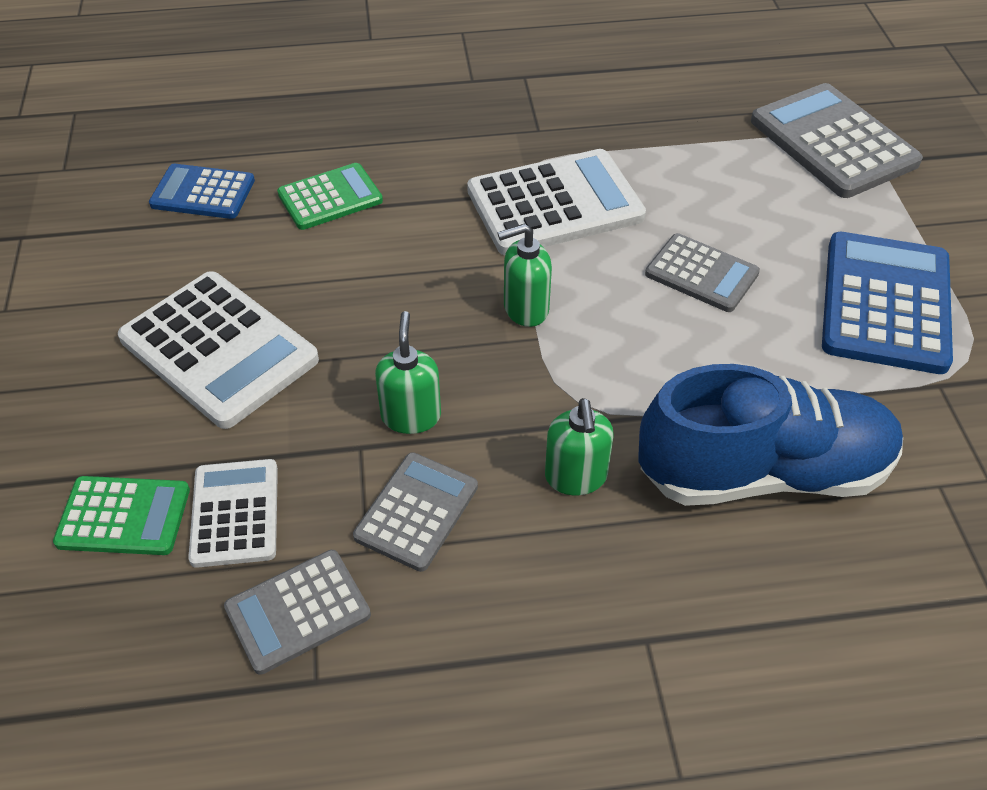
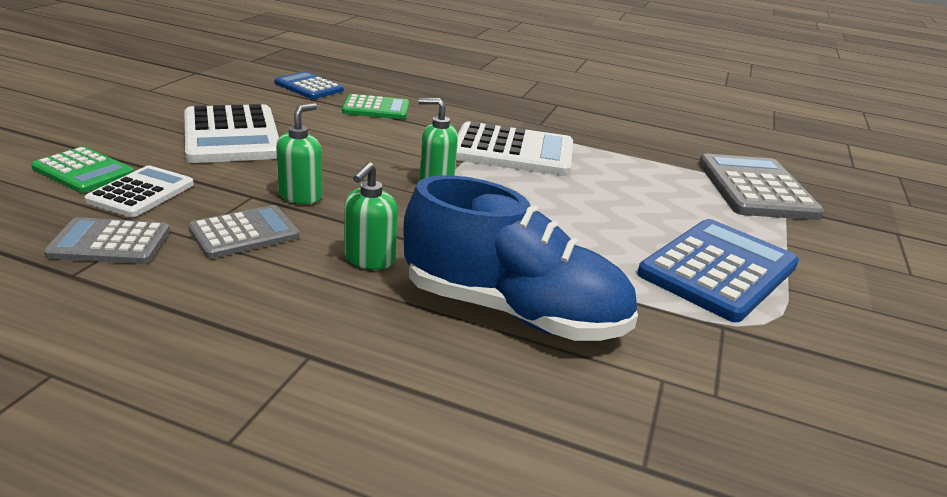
camera: 25 degrees right, 20 degrees down
(701, 274) = (581, 209): grey calculator -> none

